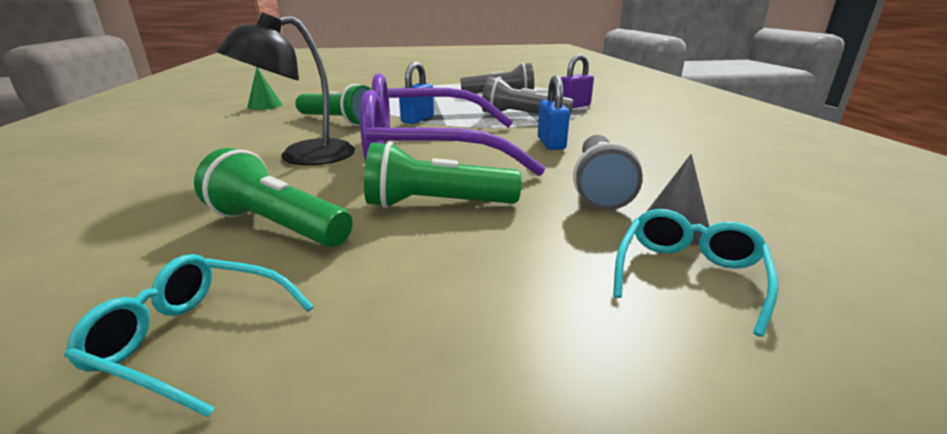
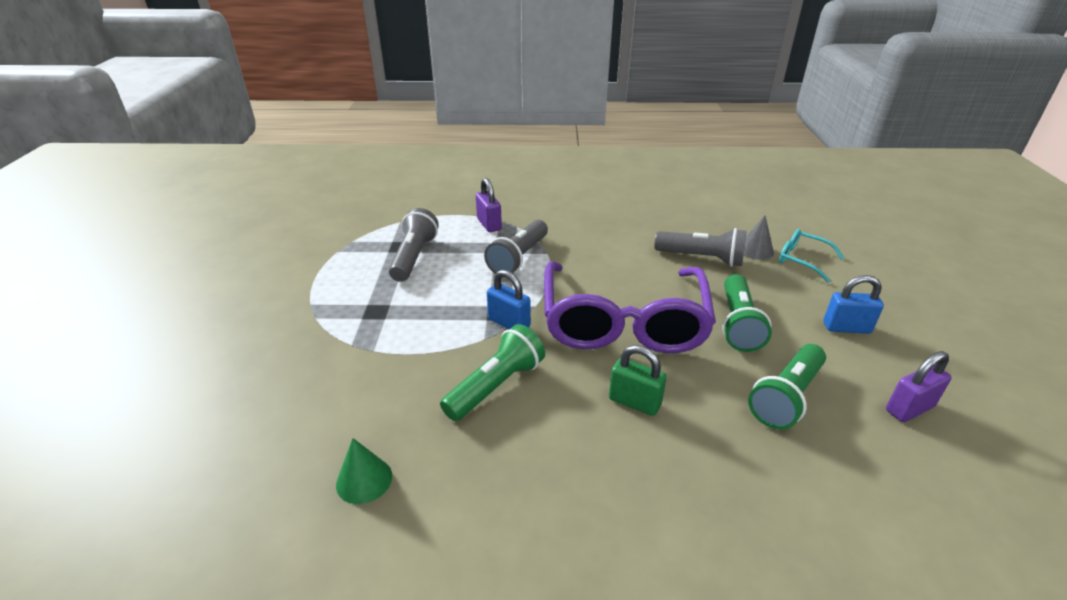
camera: 80 degrees left, 10 degrees up
(193, 339) = (909, 408): turquoise glasses -> purple padlock
(302, 157) = (634, 402): black lamp -> green padlock
(551, 143) = (608, 258): blue padlock -> blue padlock (846, 328)

